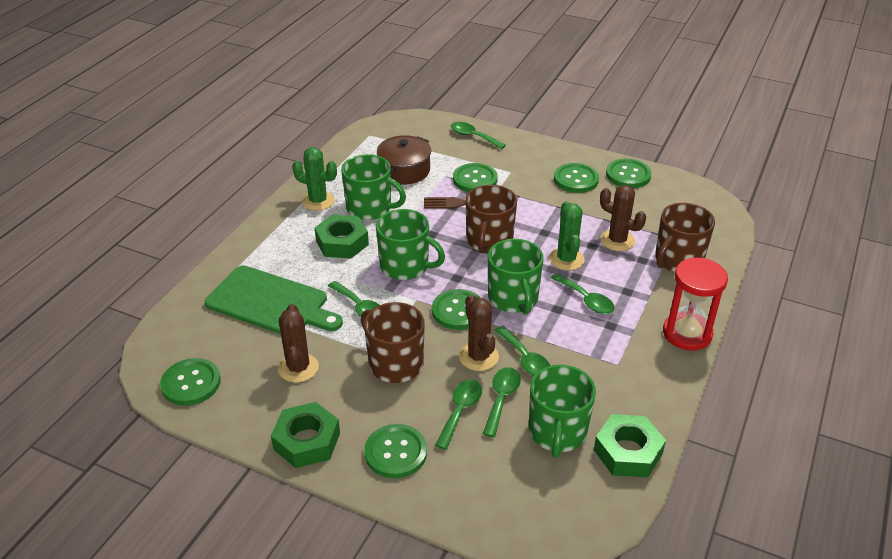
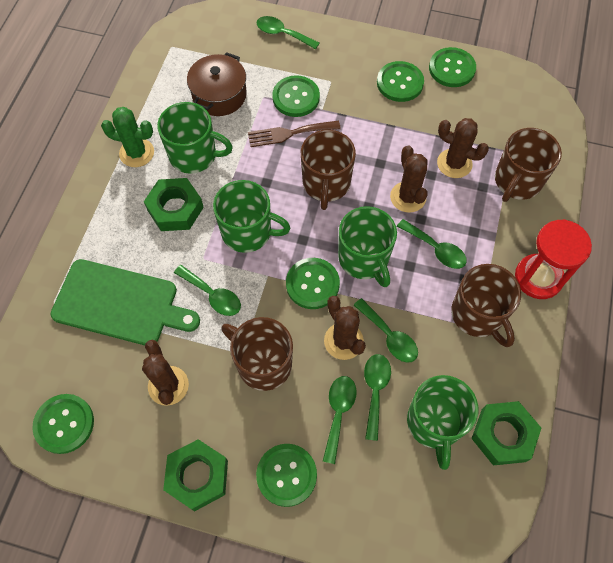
camera: 10 degrees left, 25 degrees up
(566, 259) = (408, 197): green cactus -> brown cactus
(619, 354) = (478, 315): none -> brown mug

